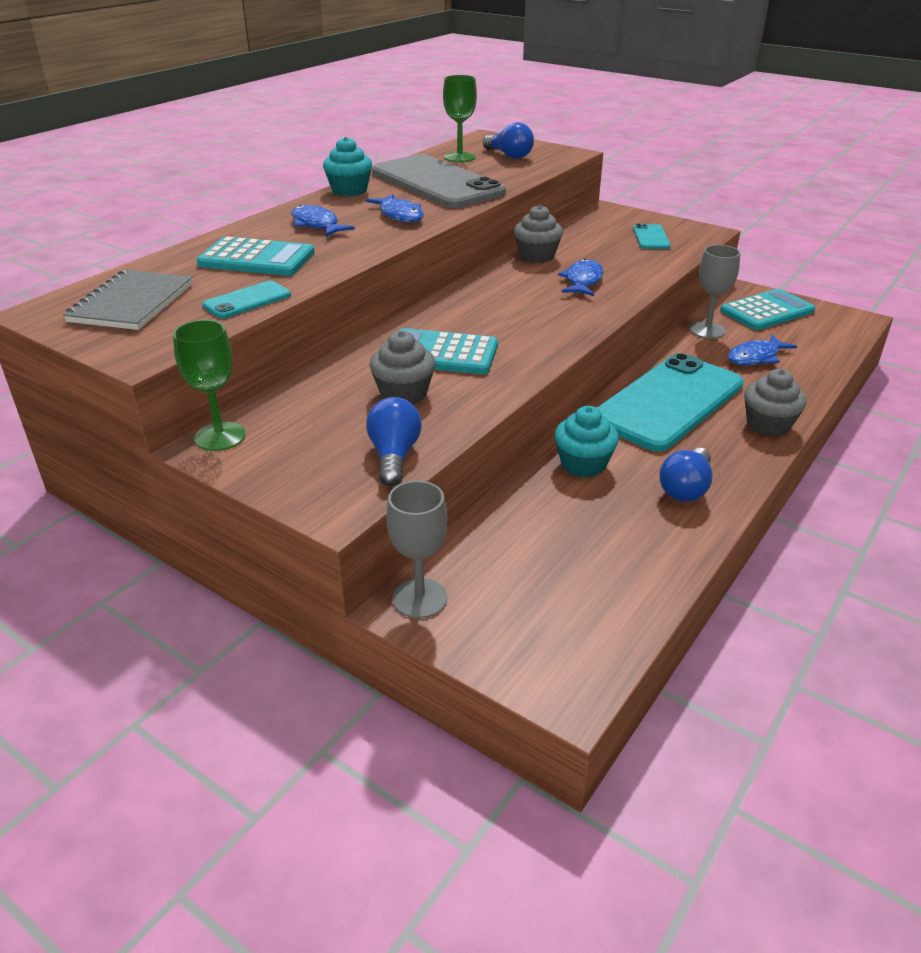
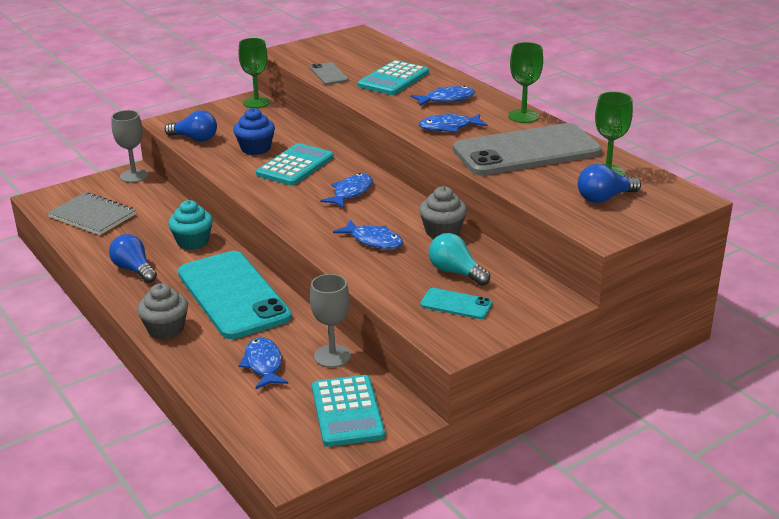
camera: 110 degrees right, 5 degrees down
(132, 303) = (350, 50): grey notebook -> grey notebook (92, 216)
(247, 300) = (328, 74): turquoise phone -> grey phone
(349, 191) = (523, 116): turquoise cupcake -> green goblet
(403, 393) = (255, 148): grey cupcake -> blue cupcake
(490, 308) = (351, 193): none -> blue fish
(602, 243) = (455, 272): none -> turquoise light bulb

